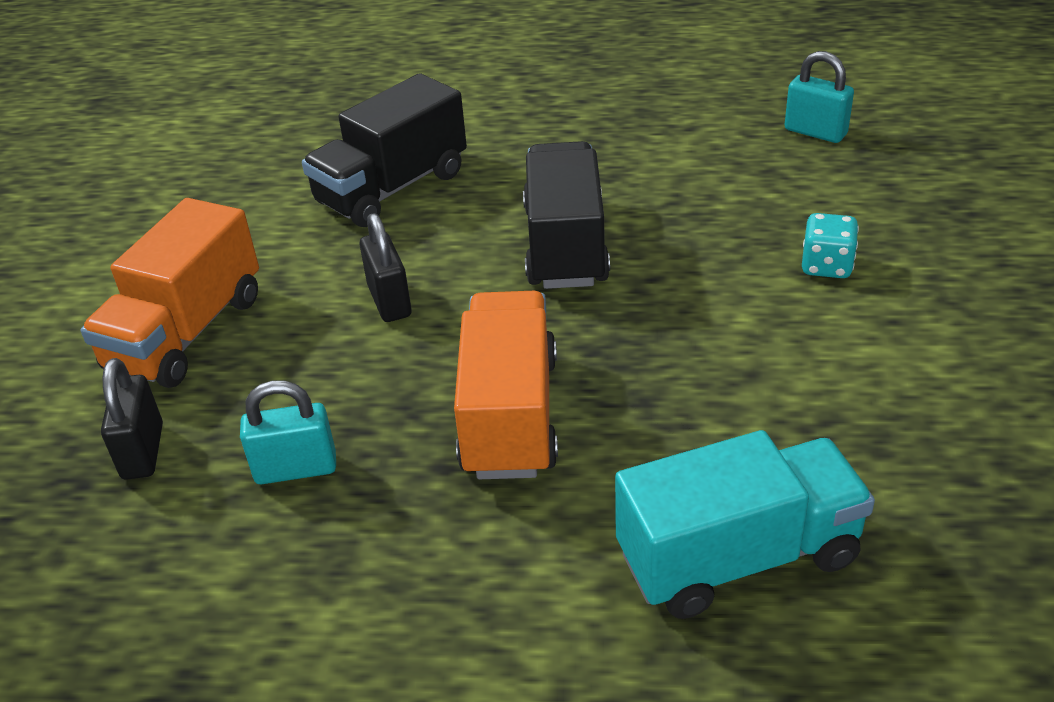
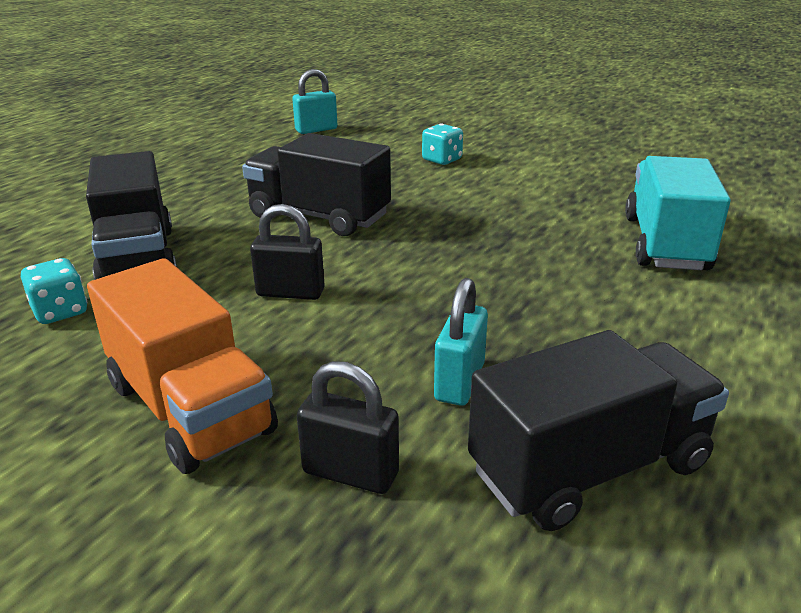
camera: 65 degrees left, 10 degrees down
(203, 596) = (589, 468): none -> black truck
(281, 201) = (60, 312): none -> turquoise dice
(510, 415) = (481, 278): orange truck -> none

